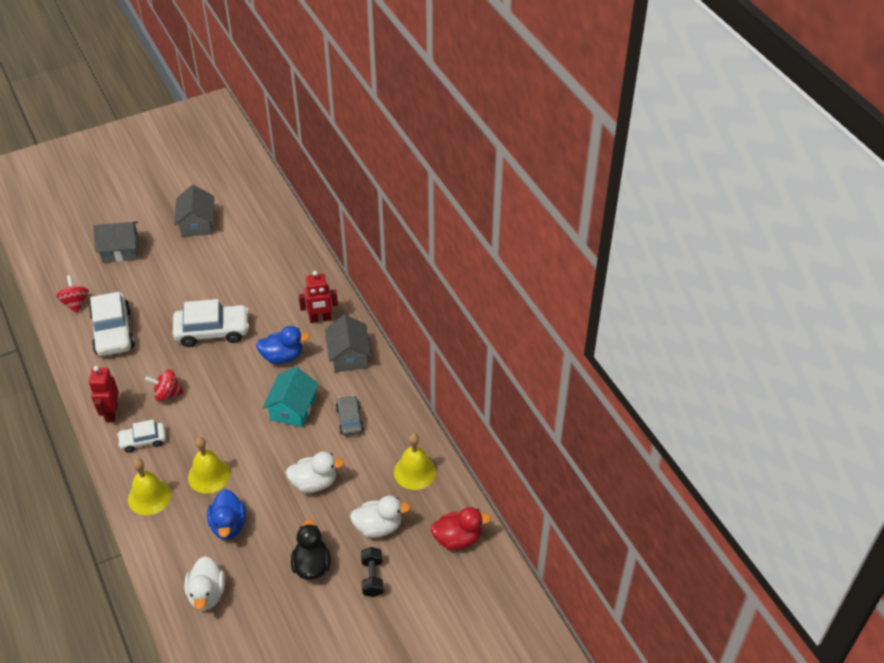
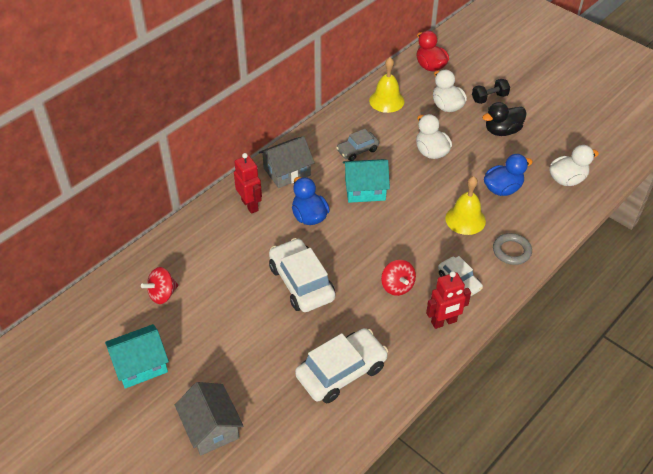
camera: 110 degrees left, 0 degrees up
(75, 303) = (315, 433): red spinning top -> red spinning top (162, 294)
(149, 496) = (511, 251): yellow bell -> grey ring
(197, 223) = (140, 365): grey house -> turquoise house

